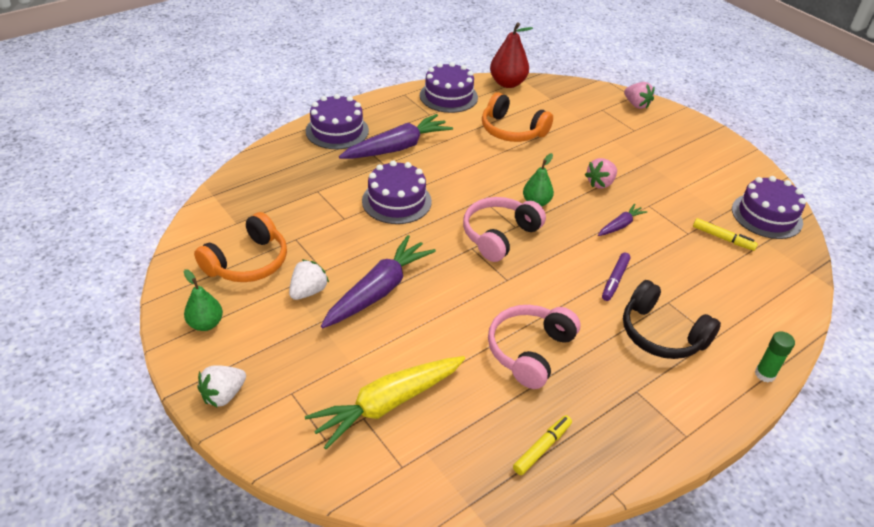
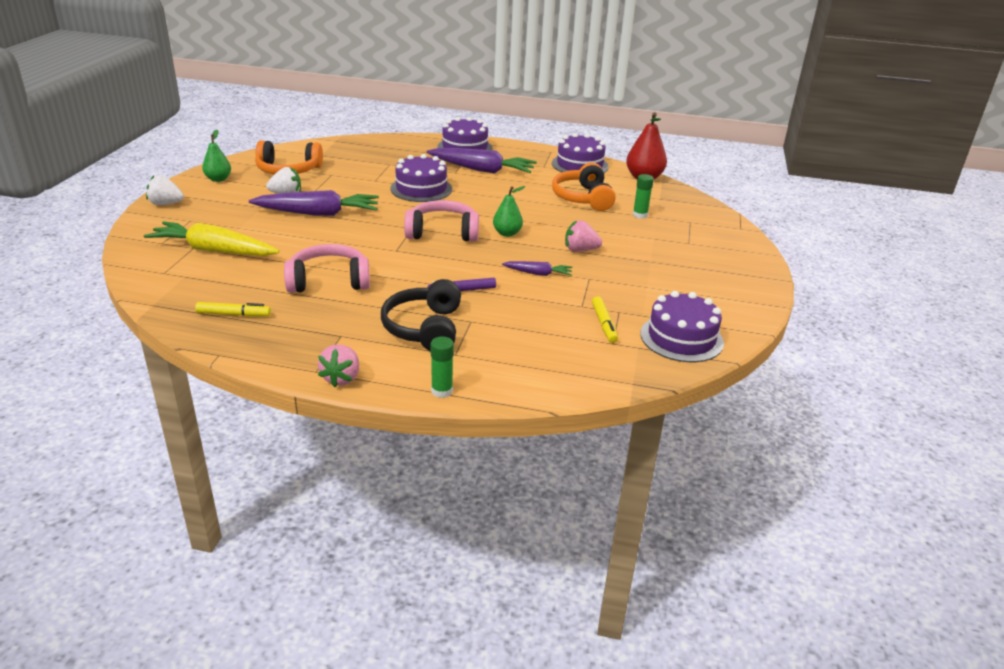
camera: 50 degrees right, 10 degrees down
(569, 123) = (640, 215): none -> green glue stick
(636, 105) = (730, 233): pink strawberry -> pink strawberry (341, 378)

